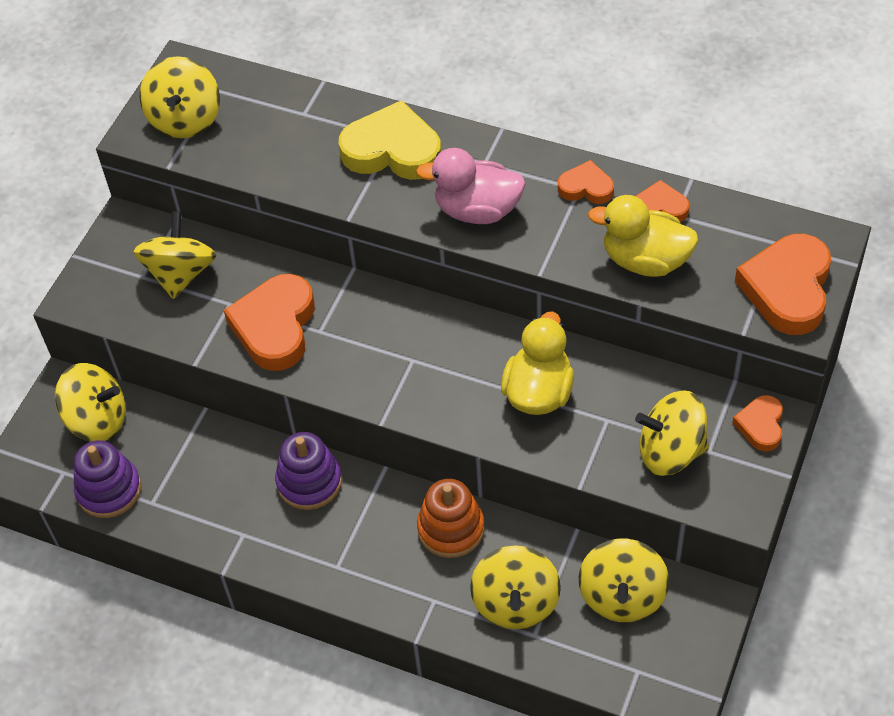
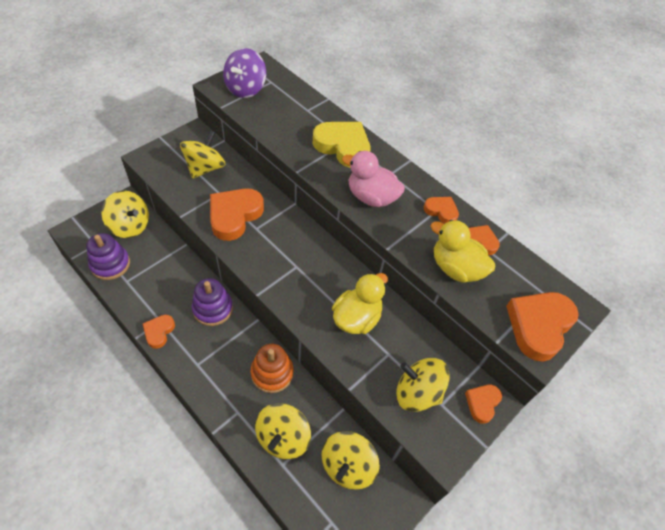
camera: 15 degrees right, 0 degrees up
(185, 119) = (245, 88): yellow spinning top -> purple spinning top
(251, 549) = (159, 332): none -> orange heart

